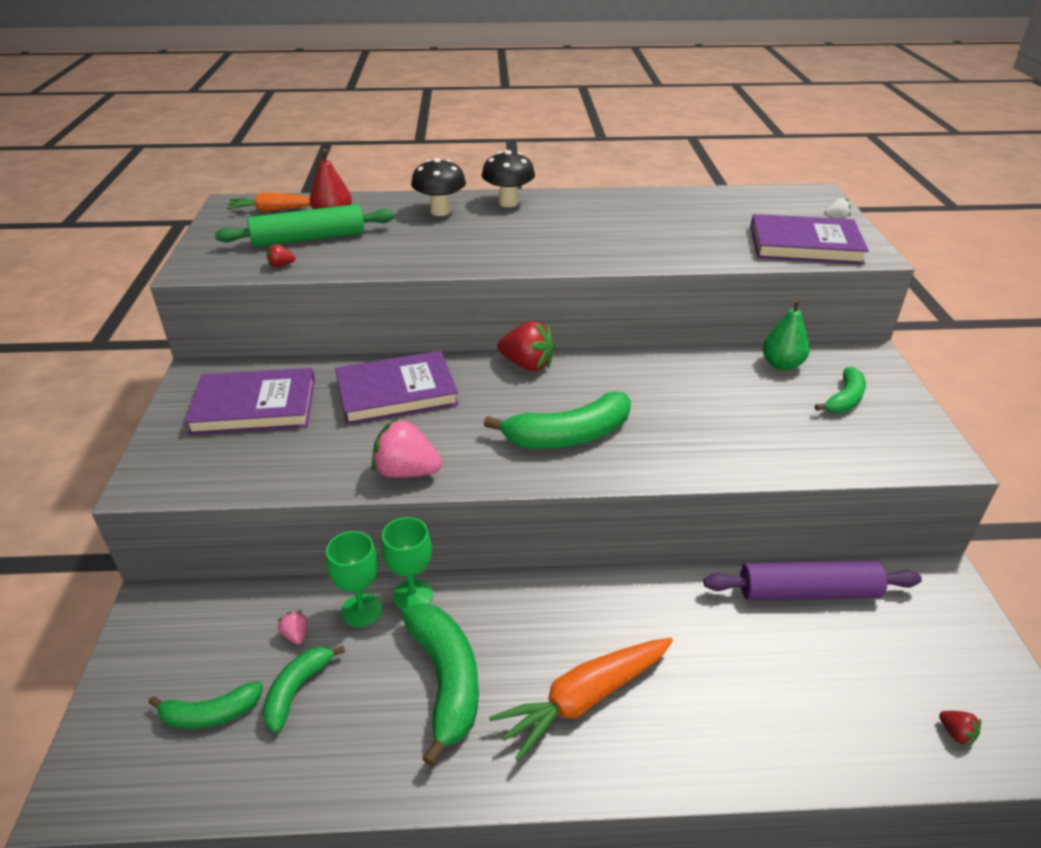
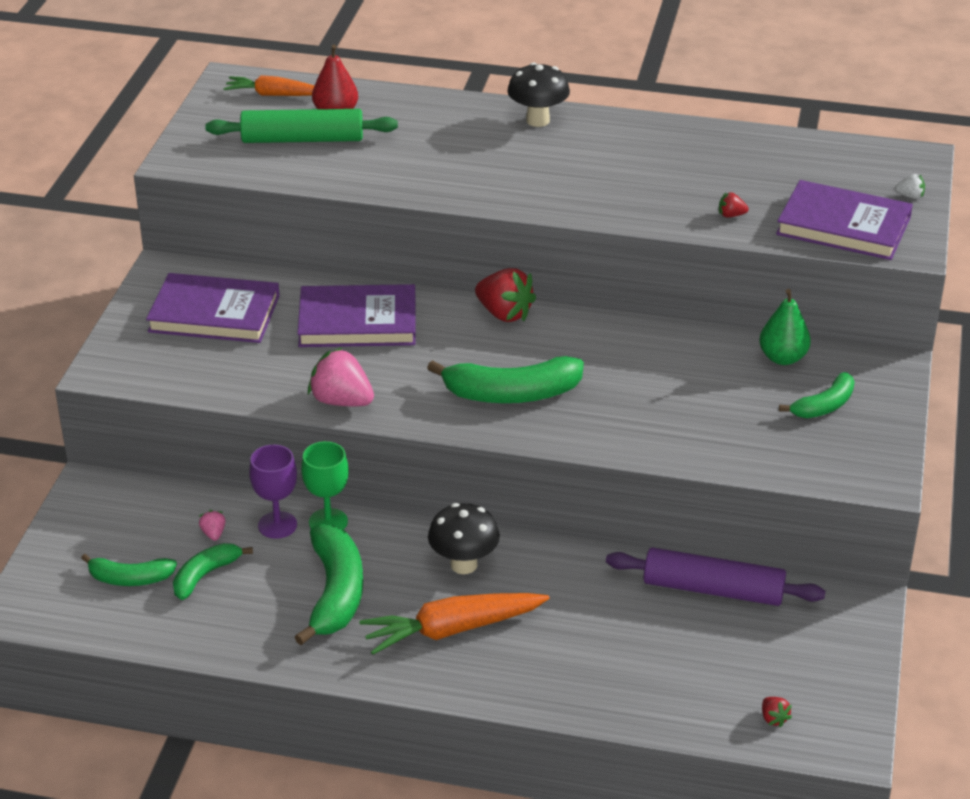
camera: 15 degrees right, 0 degrees up
(281, 265) = (266, 170): red strawberry -> red strawberry (731, 215)
(361, 610) = (277, 525): green goblet -> purple goblet
(440, 211) = (456, 122): black mushroom -> black mushroom (464, 565)

